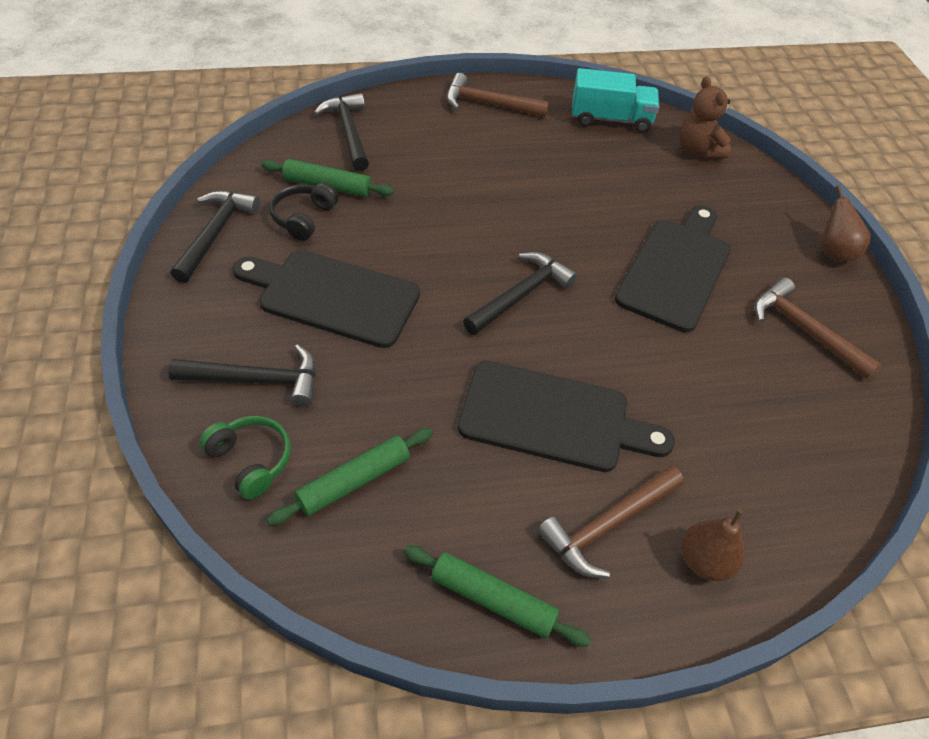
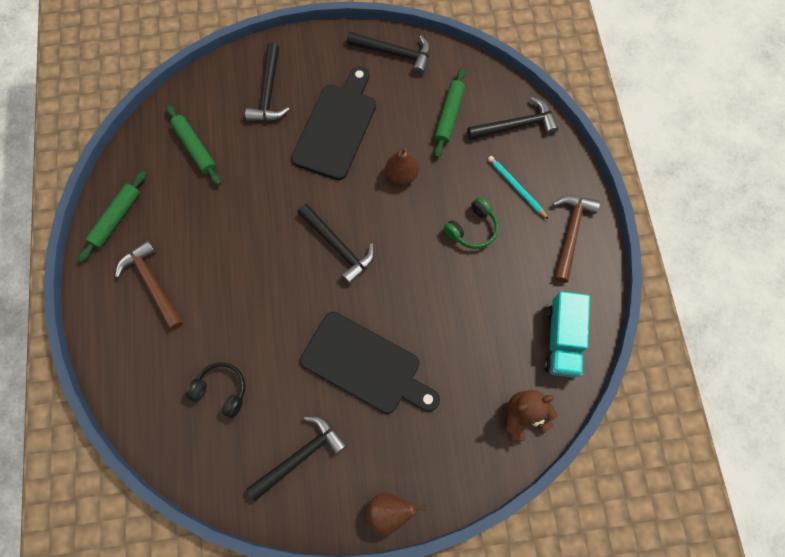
camera: 95 degrees right, 20 degrees up
(251, 460) = (213, 96): green headphones -> green headphones (472, 229)
(303, 218) = (413, 103): black headphones -> black headphones (221, 390)
(432, 138) = (516, 187): none -> turquoise pencil
(552, 418) = (230, 259): black cutting board -> none
(705, 561) = (123, 337): brown pear -> brown pear (401, 175)
(804, 330) = (300, 455): brown hammer -> black hammer

